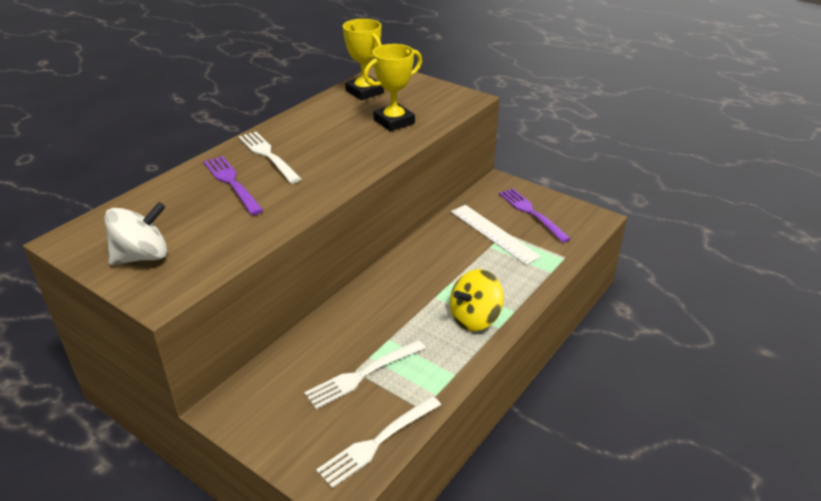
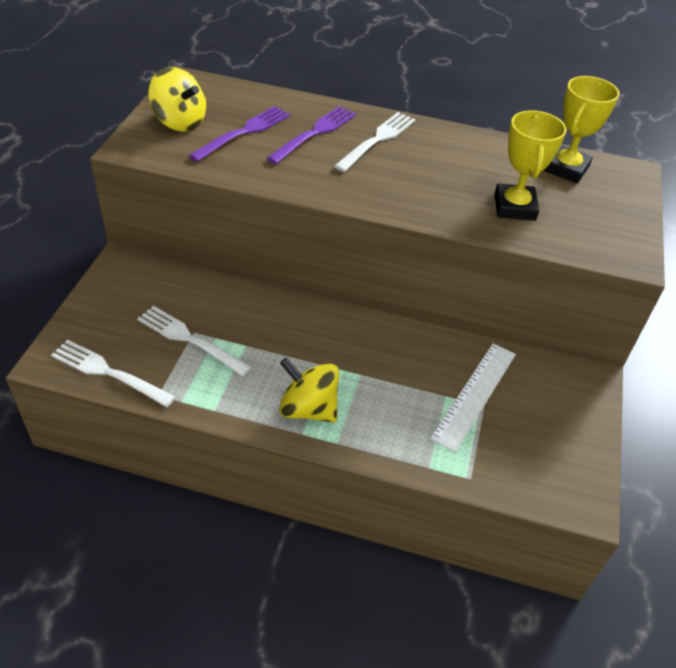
camera: 65 degrees right, 10 degrees up
(142, 256) = (180, 122): white spinning top -> yellow spinning top
(394, 122) = (514, 207): yellow trophy -> yellow trophy turned 60 degrees clockwise
(531, 213) = (545, 426): purple fork -> purple fork (244, 132)

